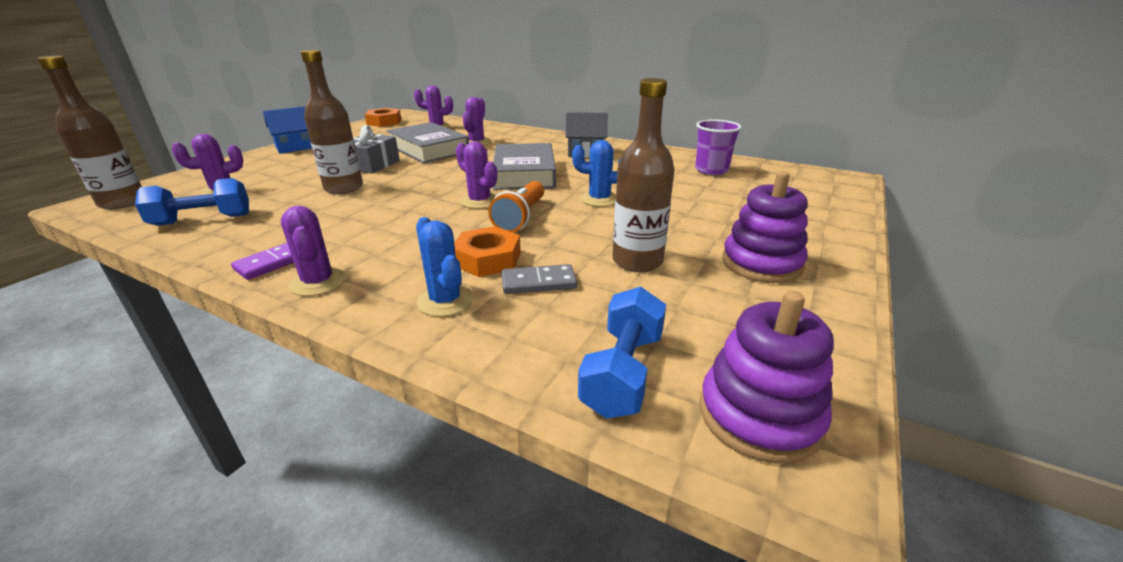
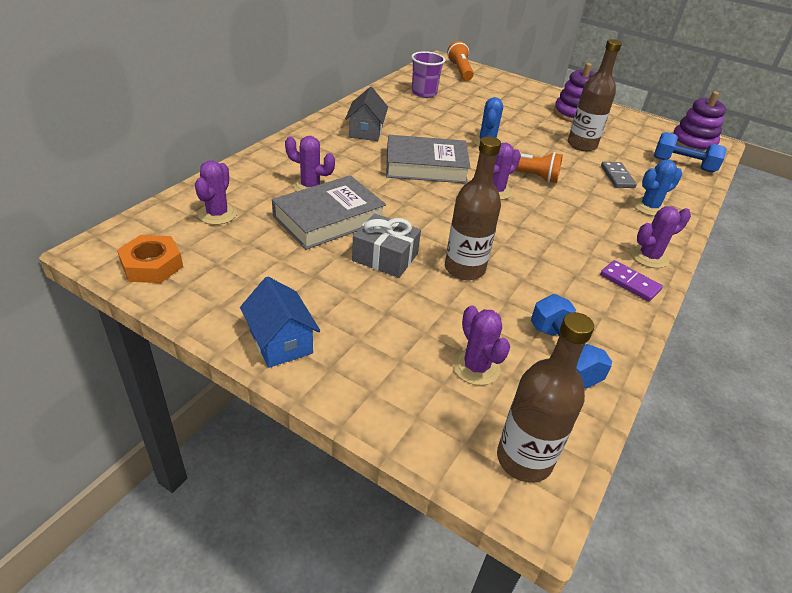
camera: 90 degrees left, 10 degrees up
(487, 259) = (594, 191): orange nut -> none
(822, 187) = (460, 70): none -> orange flashlight

